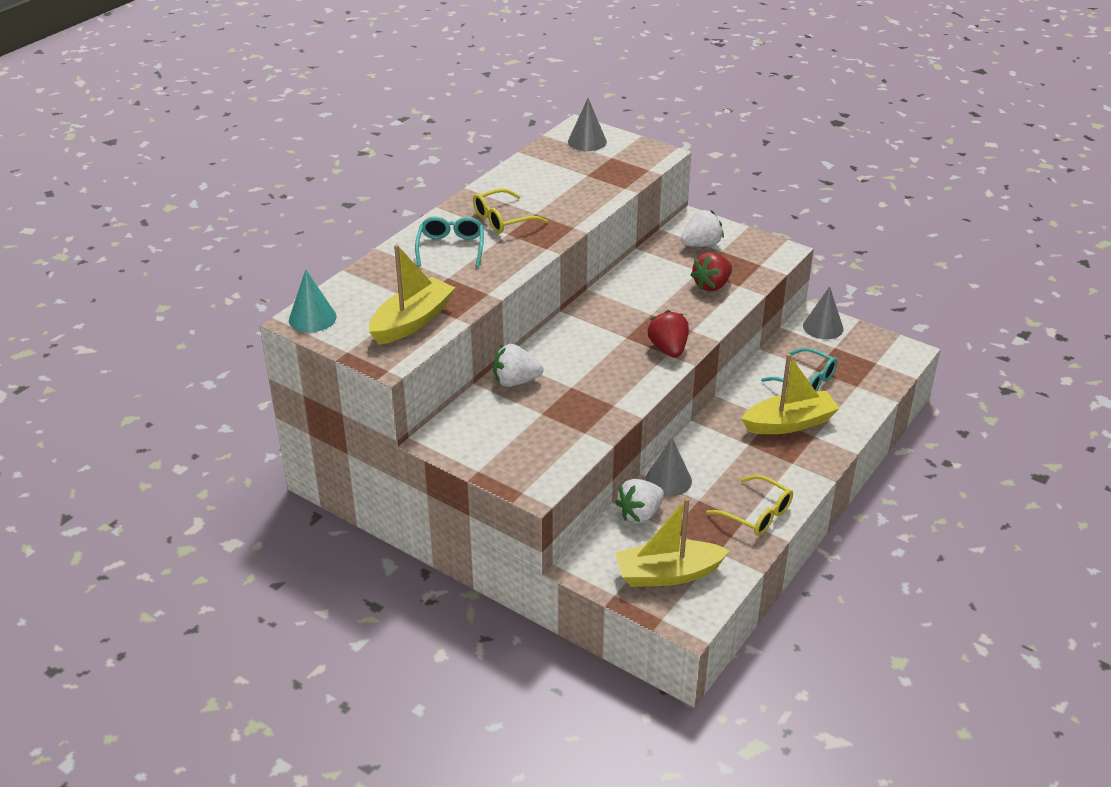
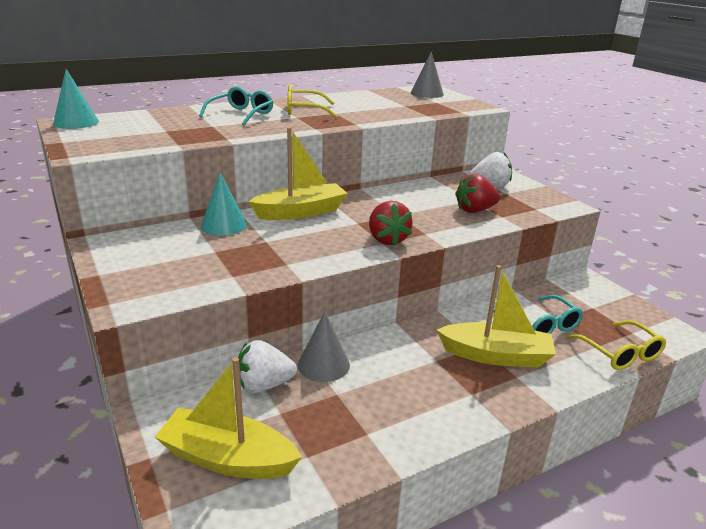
camera: 25 degrees right, 10 degrees down
(412, 321) = (140, 138): yellow boat -> yellow boat (301, 212)
(515, 381) = (224, 225): white strawberry -> turquoise cone
(668, 349) = (387, 240): red strawberry -> red strawberry turned 150 degrees clockwise
(757, 514) = (387, 432): yellow glasses -> yellow glasses (620, 353)
(823, 327) = (590, 289): grey cone -> none

